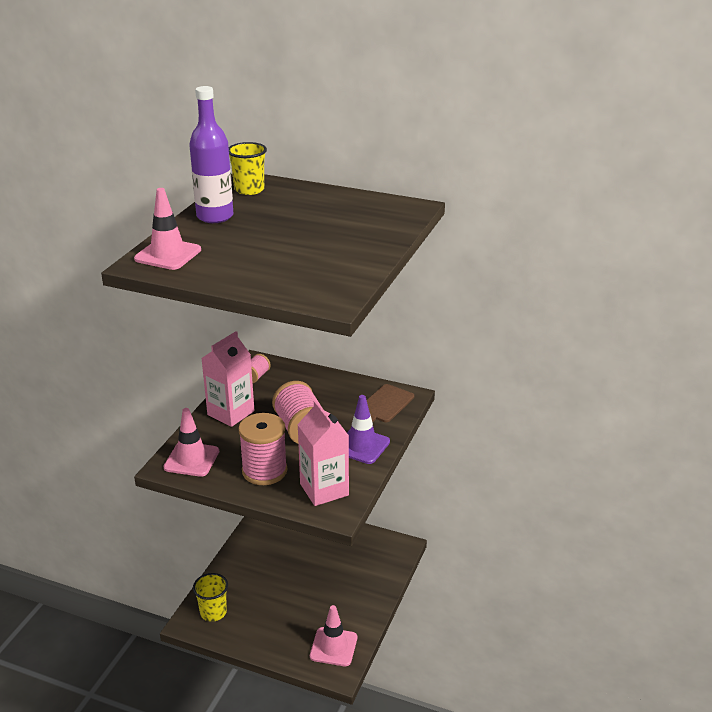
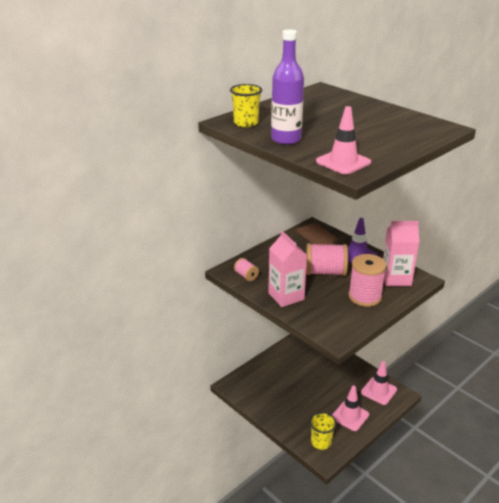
camera: 65 degrees left, 0 degrees up
(191, 459) = (334, 325): pink traffic cone -> pink traffic cone (350, 416)

